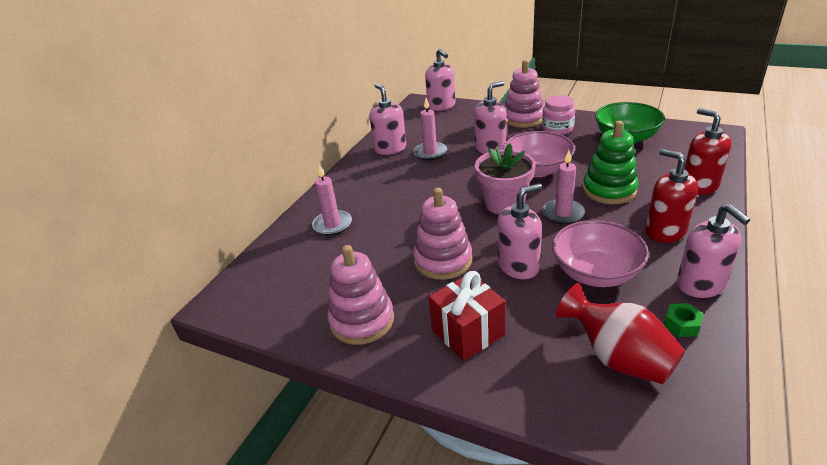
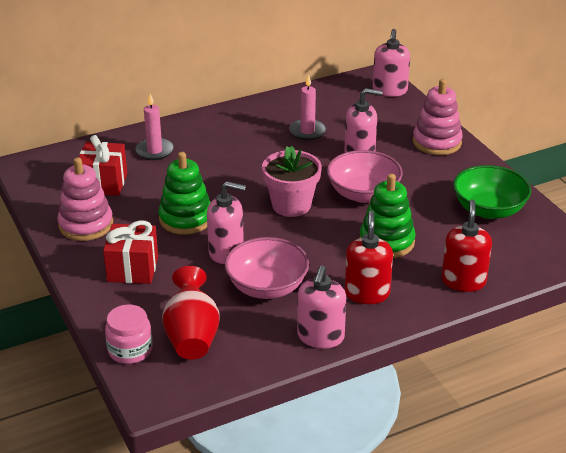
camera: 35 degrees right, 0 degrees up
(325, 274) = (104, 183): none -> red gift
(390, 148) = (284, 110): pink soap dispenser -> none
(443, 260) = (186, 219): pink stacking toy -> green stacking toy
(557, 129) = (447, 168): pink jar -> pink jar (130, 350)
(563, 213) = (320, 237): pink candle -> none
(681, 324) = (262, 347): green nut -> none

